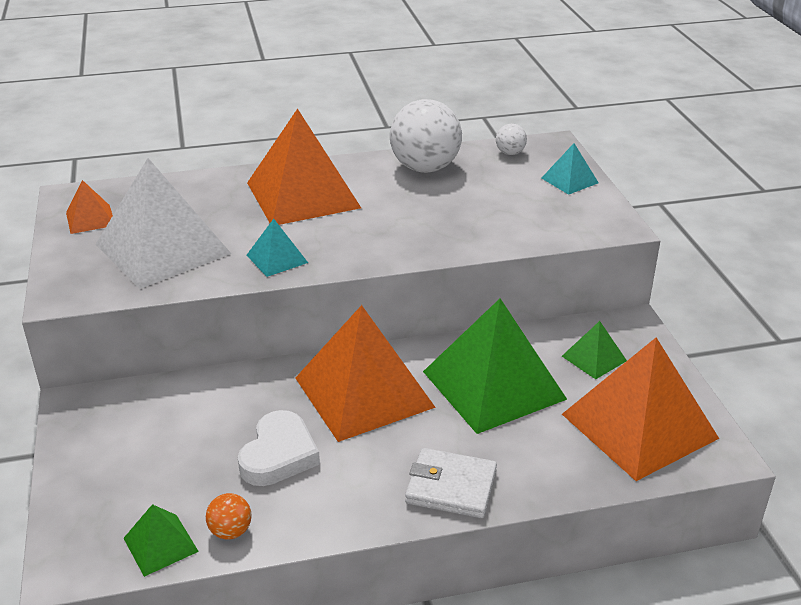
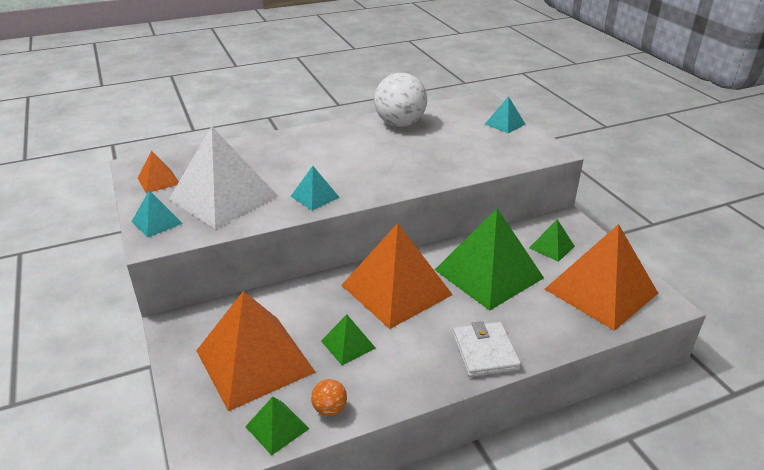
camera: 10 degrees left, 0 degrees up
(72, 272) = (157, 222): none -> turquoise pyramid
(279, 454) = (348, 344): white heart -> green pyramid
(303, 195) = (317, 150): orange pyramid -> orange pyramid (254, 361)
(451, 487) = (485, 352): white wallet -> white wallet turned 75 degrees clockwise
(510, 153) = (456, 109): white ball -> none

